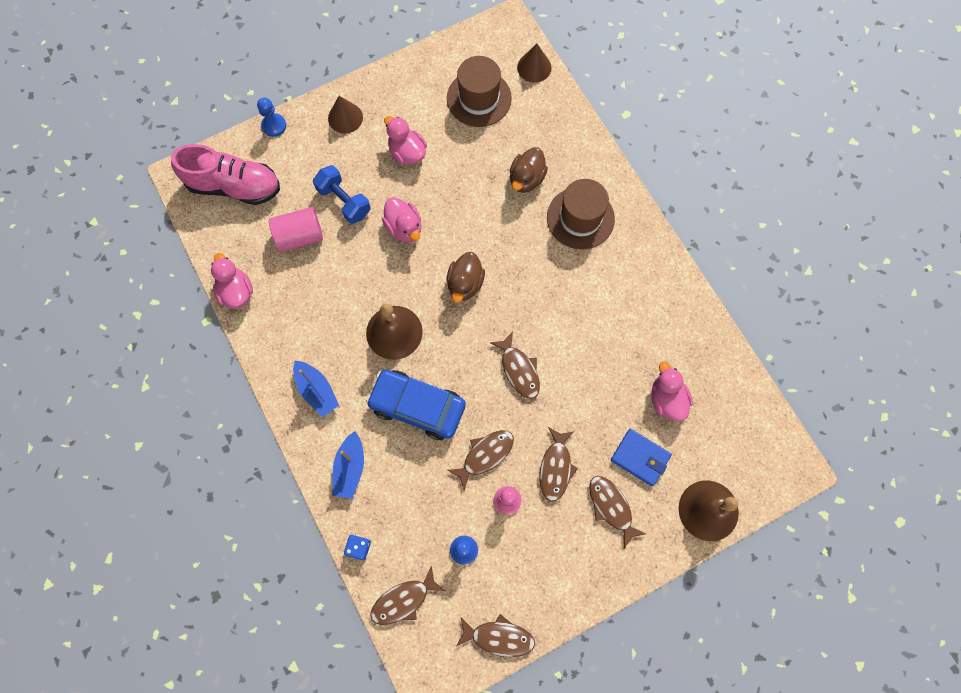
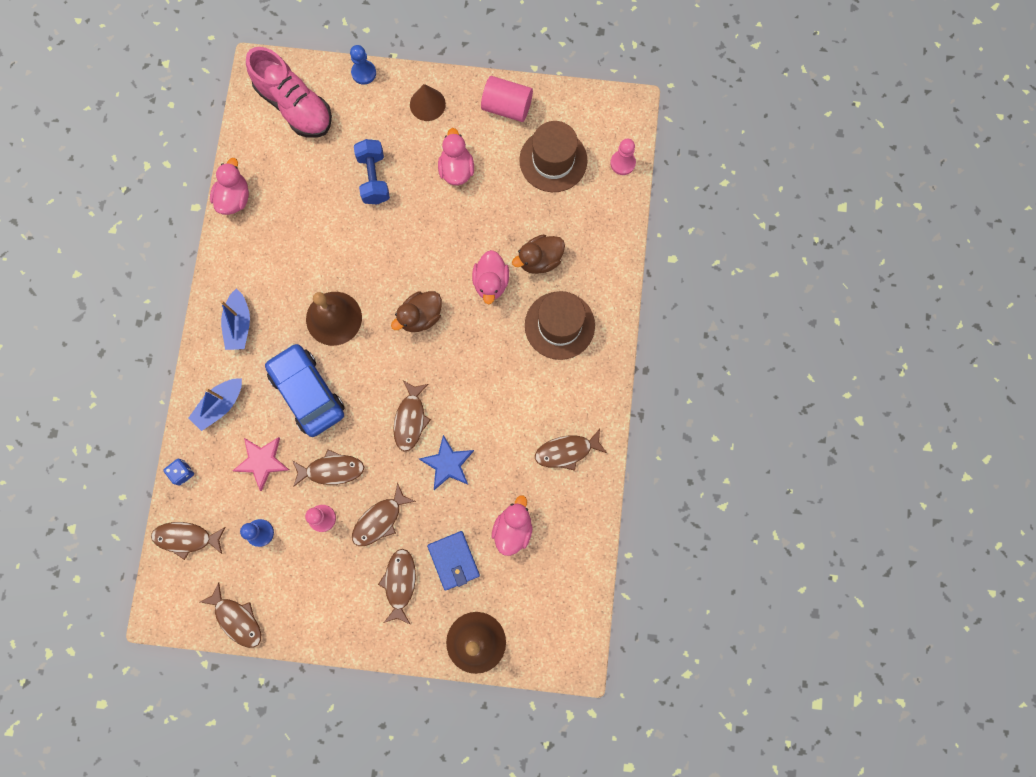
camera: 35 degrees right, 5 degrees up
(299, 236) = (316, 185): pink cylinder -> pink cylinder (507, 107)
(404, 228) = (406, 234): pink duck -> pink duck (491, 282)
(421, 489) = (262, 461): none -> pink star
(534, 67) = (622, 163): brown cone -> pink pawn
(576, 384) = (447, 464): none -> blue star
(661, 310) = (566, 451): none -> brown fish

